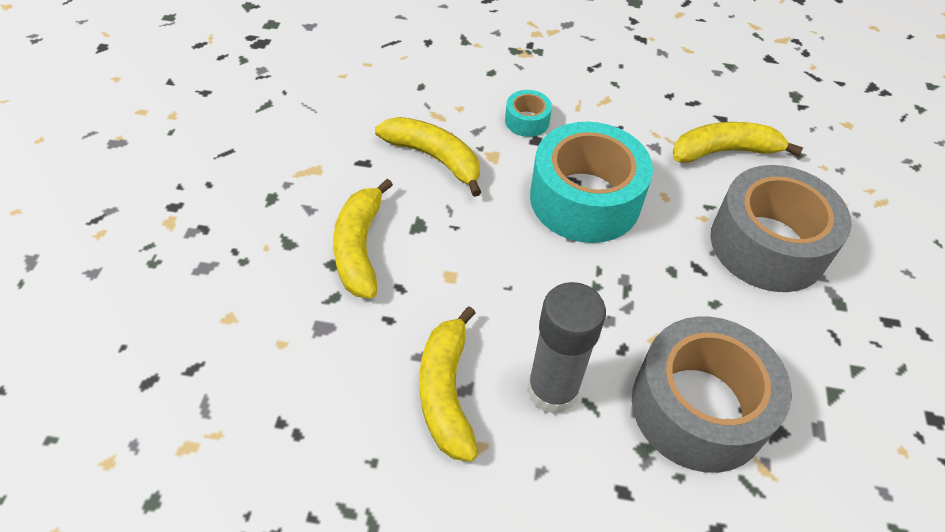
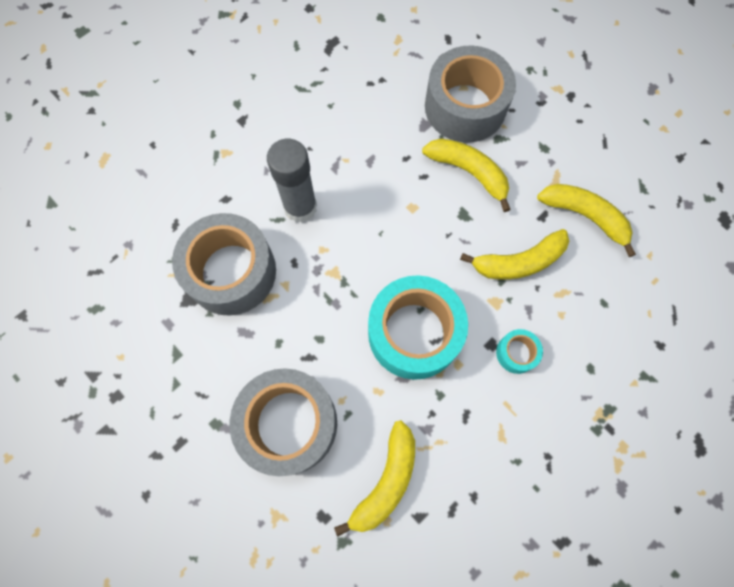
camera: 130 degrees right, 20 degrees up
(262, 299) = (465, 106): none -> grey tape
(446, 392) = (340, 157): yellow banana -> yellow banana (585, 216)

